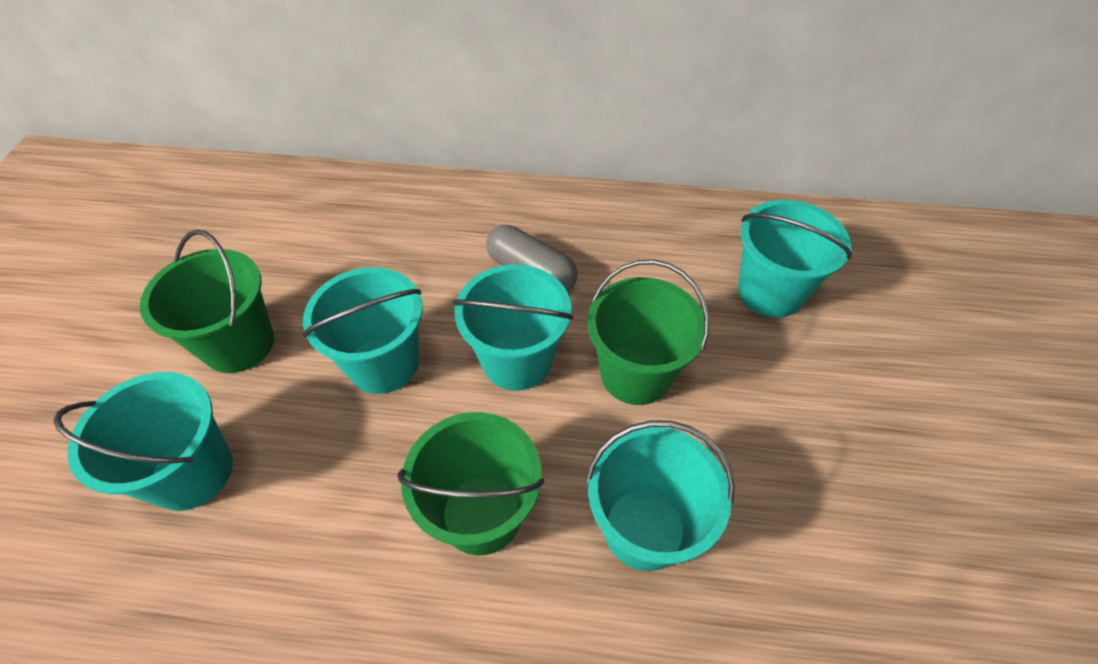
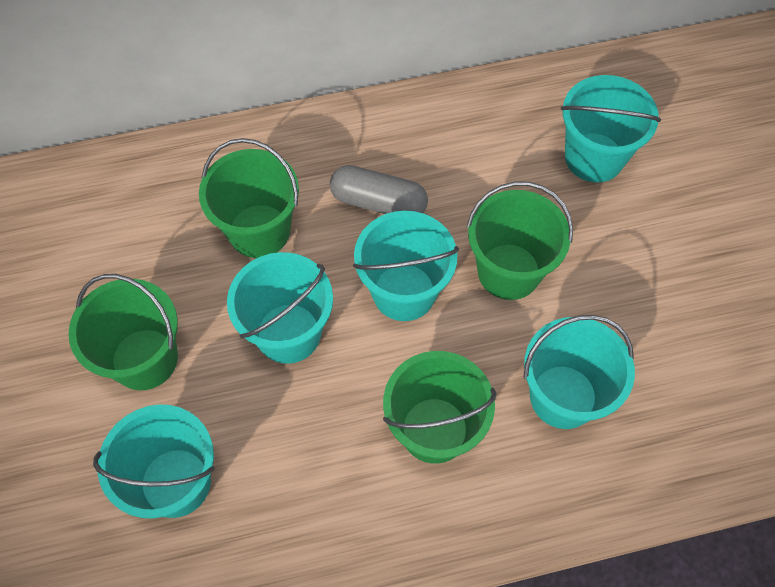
camera: 20 degrees left, 10 degrees up
(407, 265) = (259, 231): none -> green bucket

